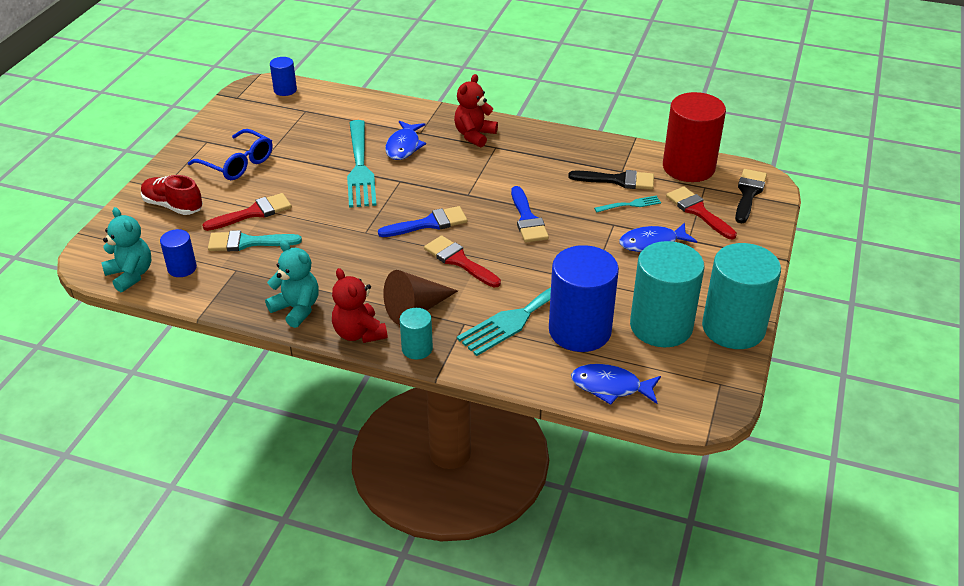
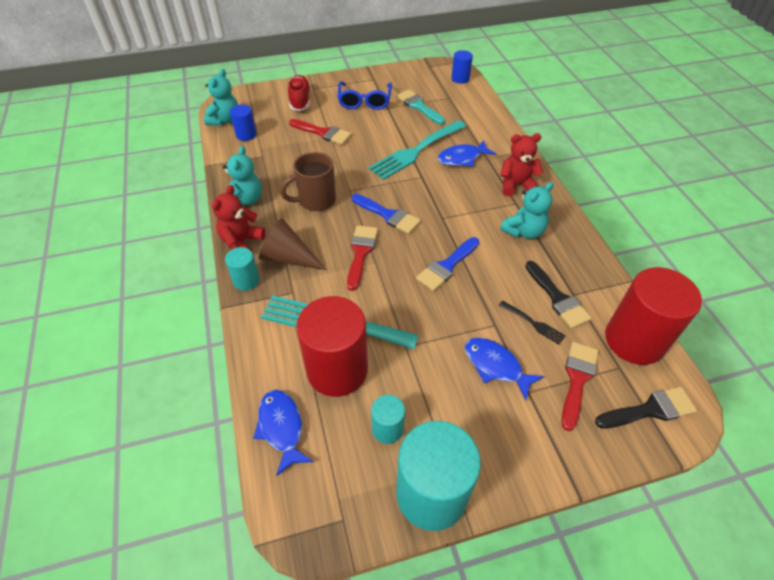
camera: 55 degrees right, 10 degrees up
(247, 242) = (292, 146): turquoise brush -> turquoise brush (418, 106)
(355, 260) = (315, 201): none -> brown mug
(532, 160) = (523, 231): none -> turquoise teddy bear
(580, 330) = (337, 370): blue cylinder -> red cylinder
(630, 205) = (533, 323): turquoise fork -> black fork
(661, 326) = (387, 428): turquoise cylinder -> turquoise cylinder, size x0.49

